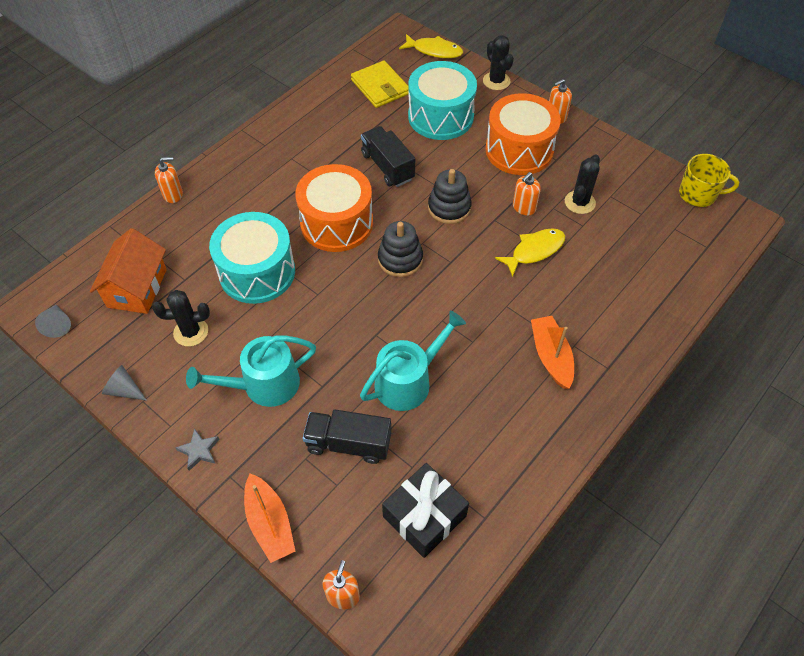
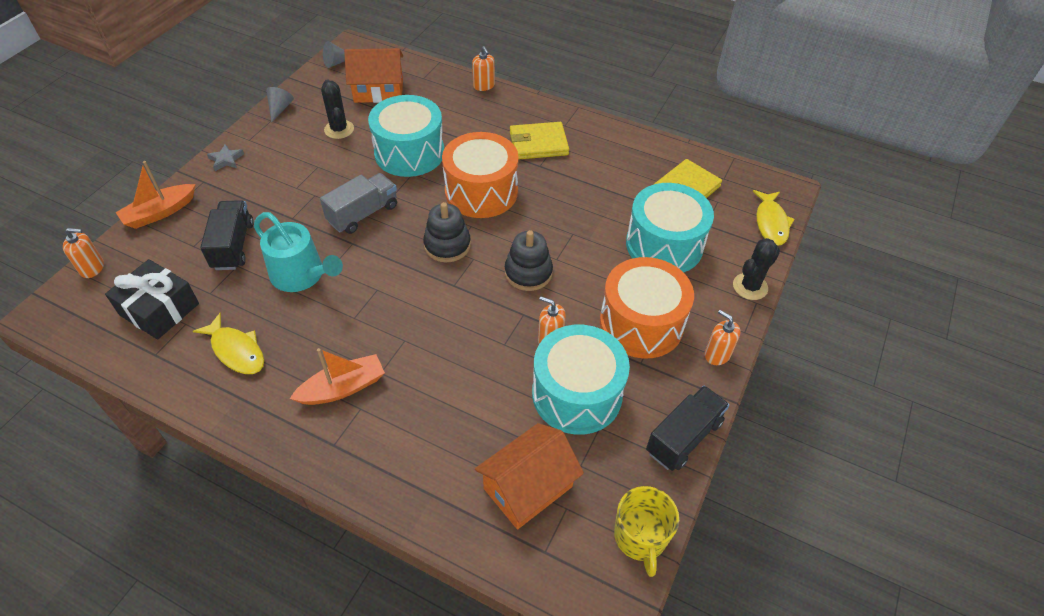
camera: 75 degrees right, 5 degrees down
(264, 385) = (290, 182): turquoise watering can -> none
(284, 169) = (538, 144): none -> yellow wallet
(337, 321) = (363, 214): none -> grey truck
(387, 166) = (569, 215): black truck -> black truck (684, 437)
(534, 251) = (487, 356): yellow fish -> yellow fish (236, 350)
(579, 202) = (577, 394): black cactus -> turquoise drum
(657, 247) = (528, 487): none -> orange house

